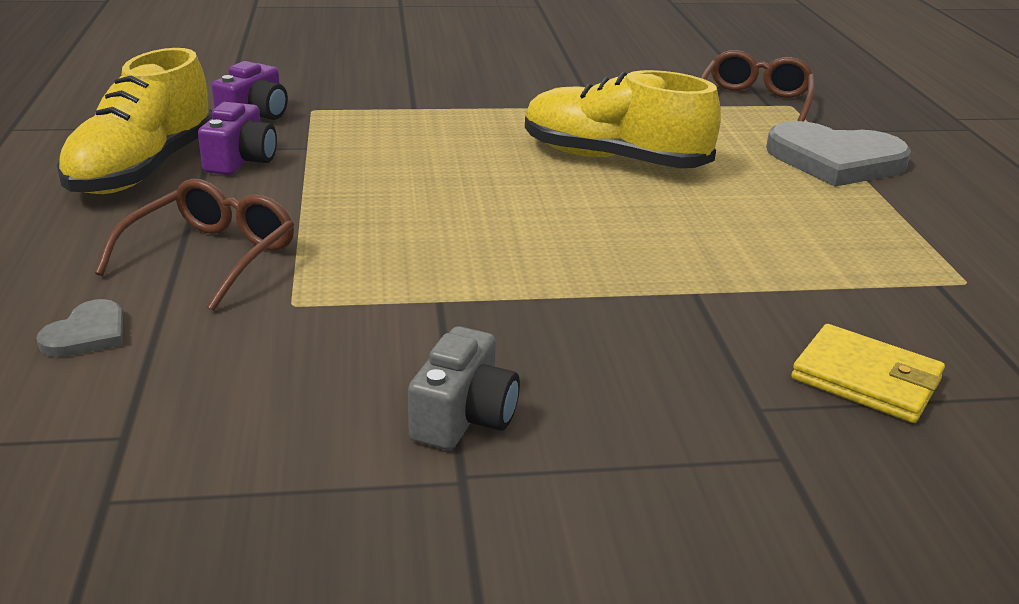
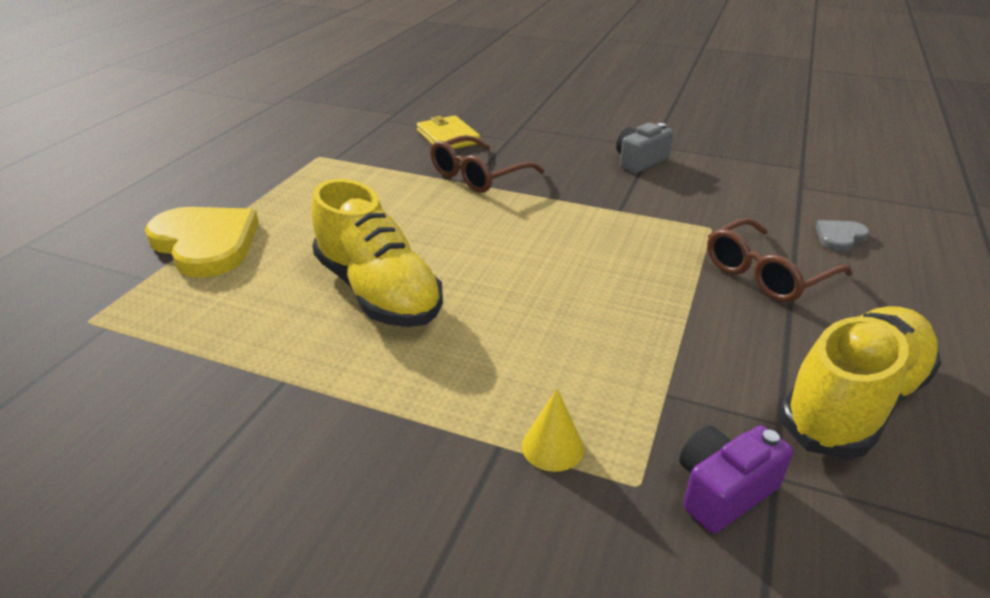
camera: 150 degrees left, 5 degrees up
(241, 160) = (743, 389): purple camera -> none
(378, 113) = (552, 447): none -> yellow cone
(754, 102) = (112, 335): brown glasses -> brown glasses (478, 176)
(835, 160) = (206, 243): grey heart -> yellow heart

